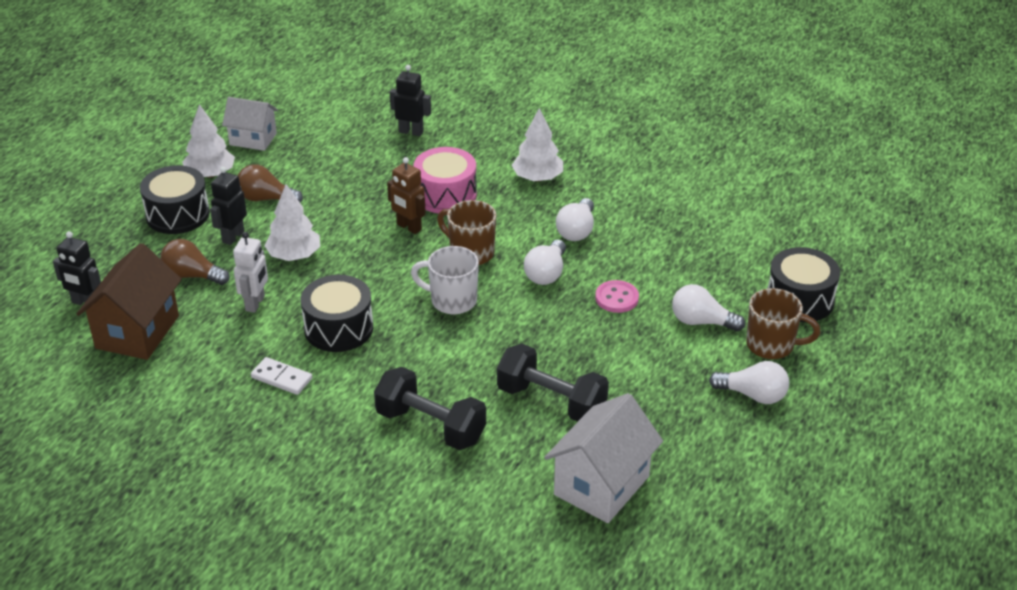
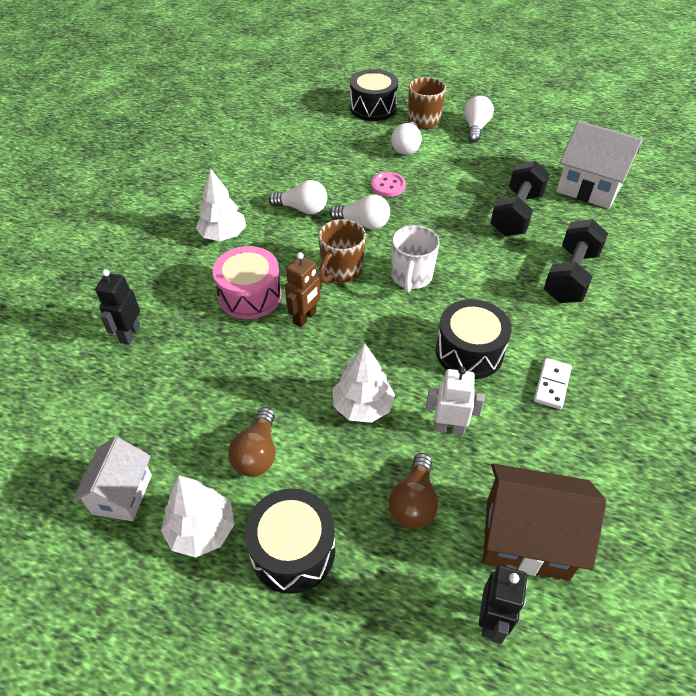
camera: 95 degrees left, 10 degrees up
(233, 236) = (334, 474): black robot -> none

